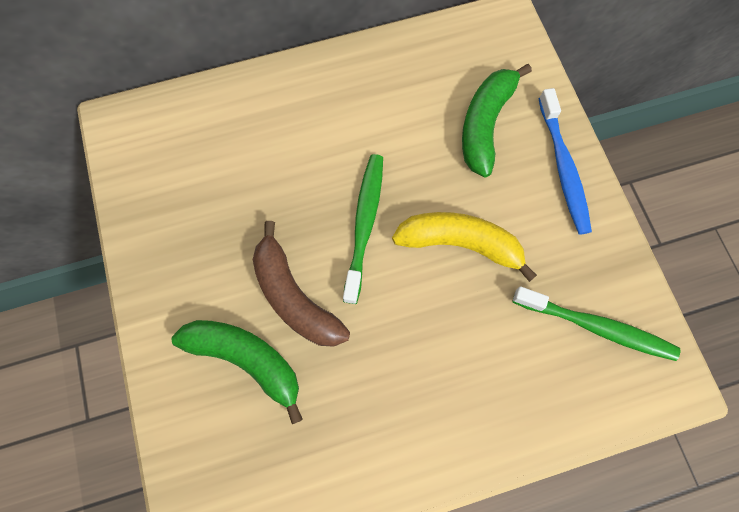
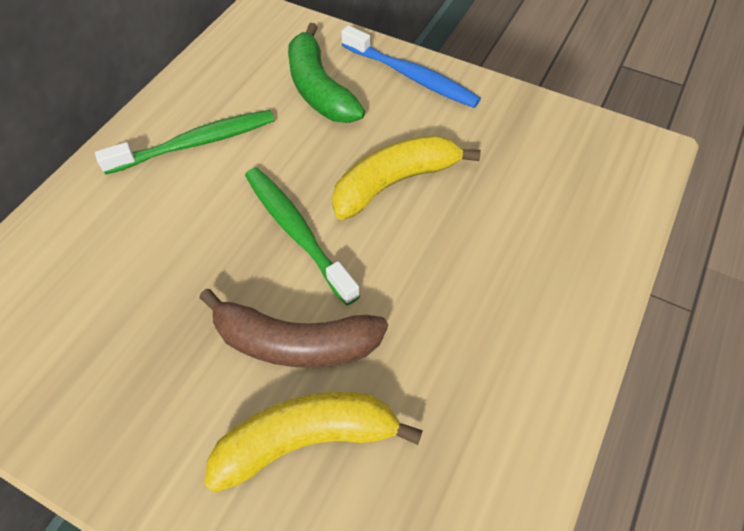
camera: 45 degrees left, 15 degrees down
(246, 360) = (306, 440): green banana -> yellow banana
(596, 327) = (557, 157): green toothbrush -> green toothbrush (195, 143)

